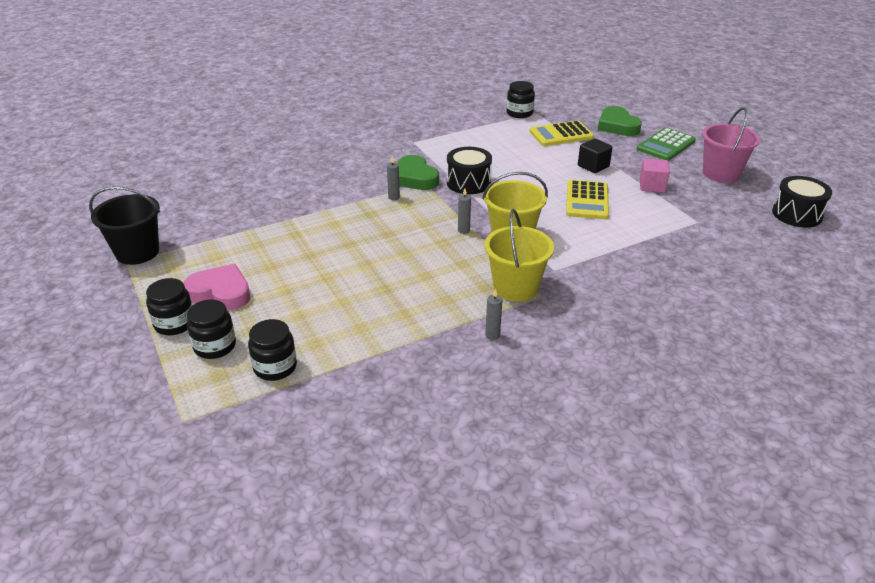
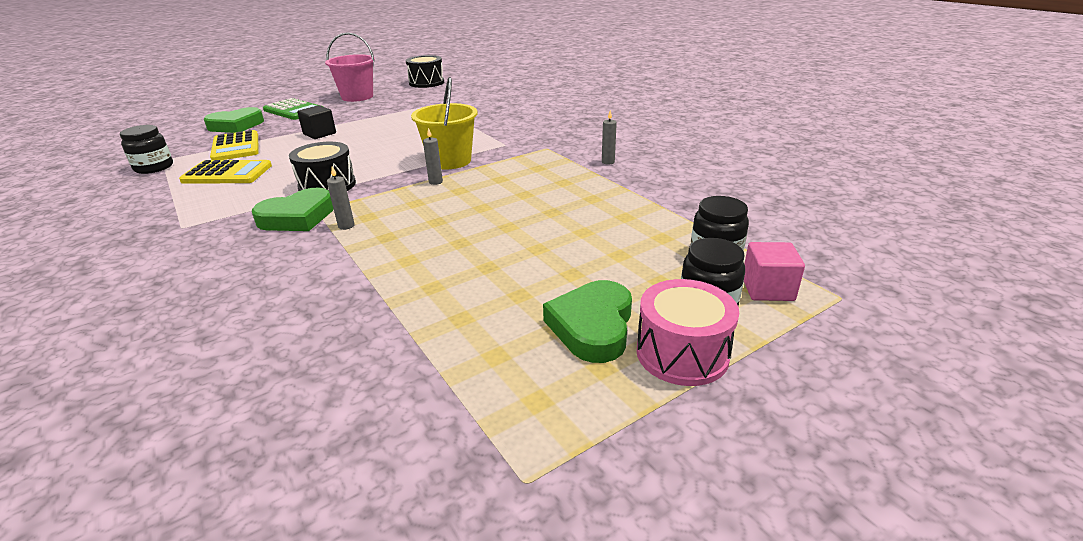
camera: 95 degrees left, 5 degrees down
(137, 252) = (487, 476): black bucket -> none
(174, 323) = (682, 353): black jar -> pink drum
(221, 292) = (592, 326): pink heart -> green heart
(515, 287) = (536, 157): yellow bucket -> none
(587, 200) = (388, 135): yellow calculator -> yellow calculator (227, 173)
(652, 186) = (369, 115): pink cube -> pink cube (767, 289)

